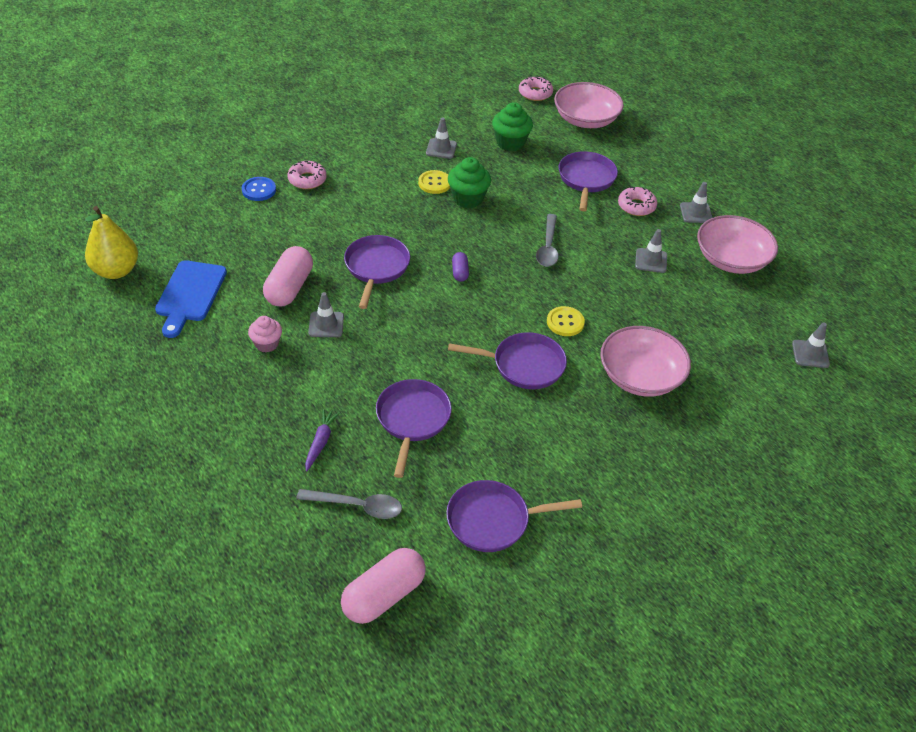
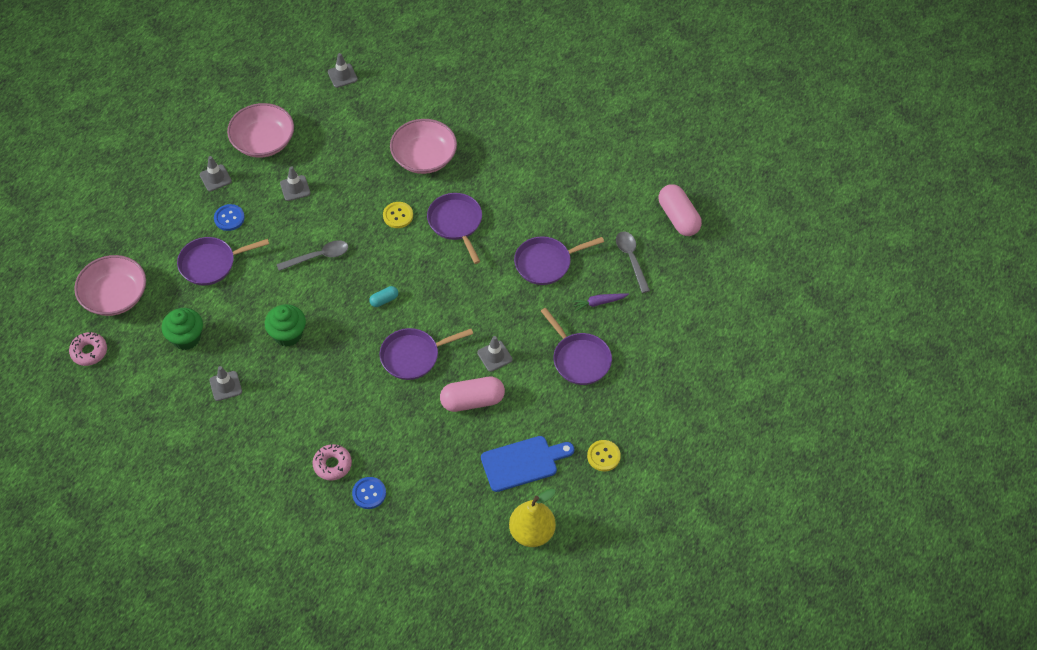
camera: 115 degrees left, 10 degrees up
(267, 344) = (537, 382): pink cupcake -> none
(384, 595) = (678, 218): pink capsule -> pink capsule turned 45 degrees clockwise
(434, 183) = (280, 367): yellow button -> yellow button (603, 456)
(460, 272) = (384, 300): purple capsule -> turquoise capsule
(493, 520) = (593, 189): purple pan -> purple pan (579, 359)
(636, 206) = (229, 218): pink donut -> blue button

